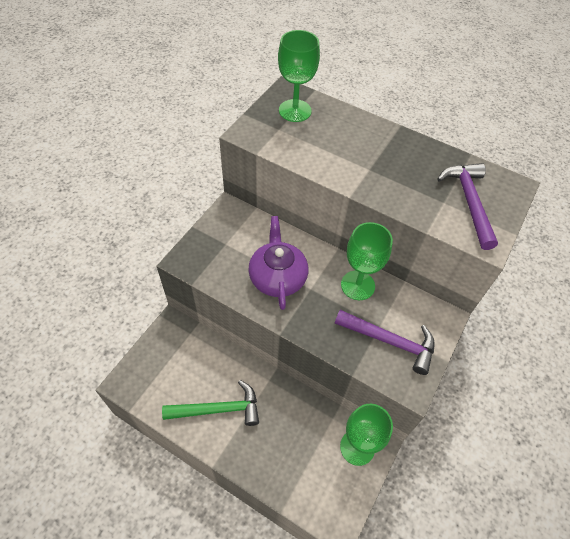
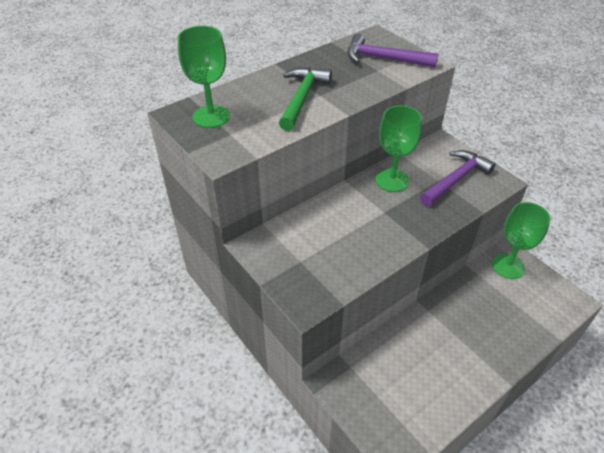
camera: 65 degrees left, 10 degrees down
(218, 409) = (450, 363): green hammer -> green hammer (302, 98)
(277, 277) = (361, 231): purple teapot -> none

